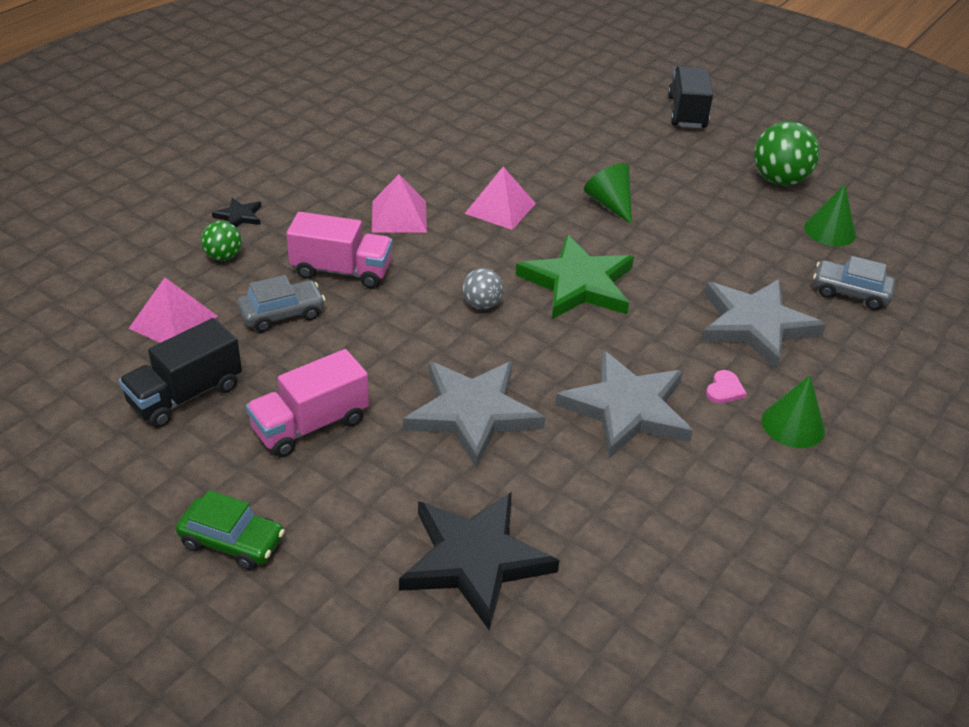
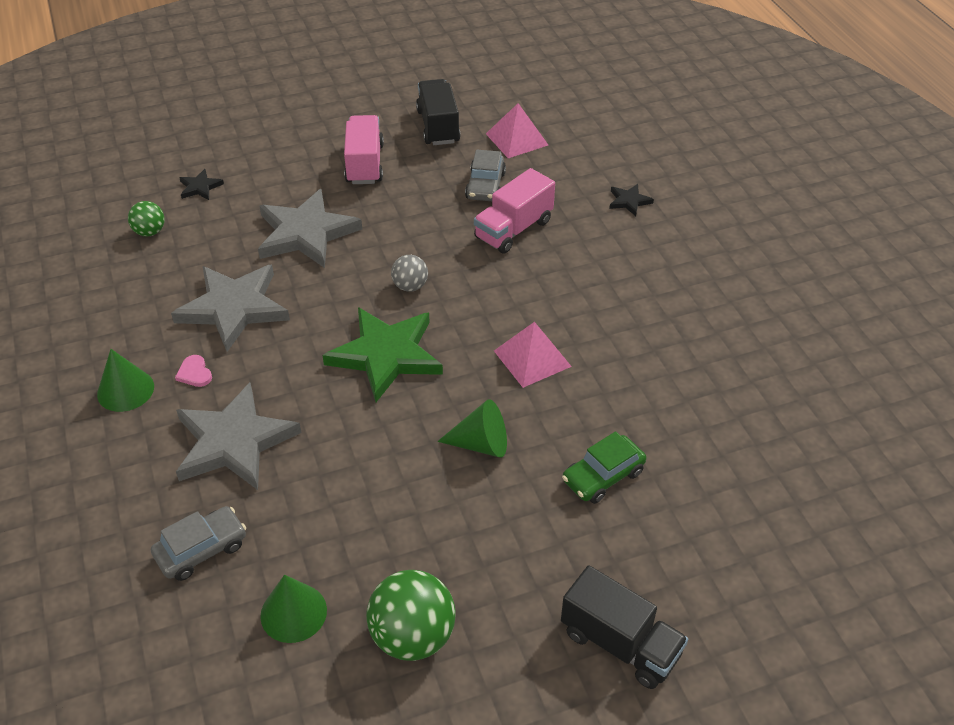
camera: 125 degrees right, 5 degrees up
(223, 256) = (578, 179): green ball -> green ball (150, 232)
(232, 541) = (306, 113): green car -> green car (603, 476)
(399, 216) = (566, 288): pink pyramid -> none
(474, 560) = (200, 187): black star -> black star, size x0.44

